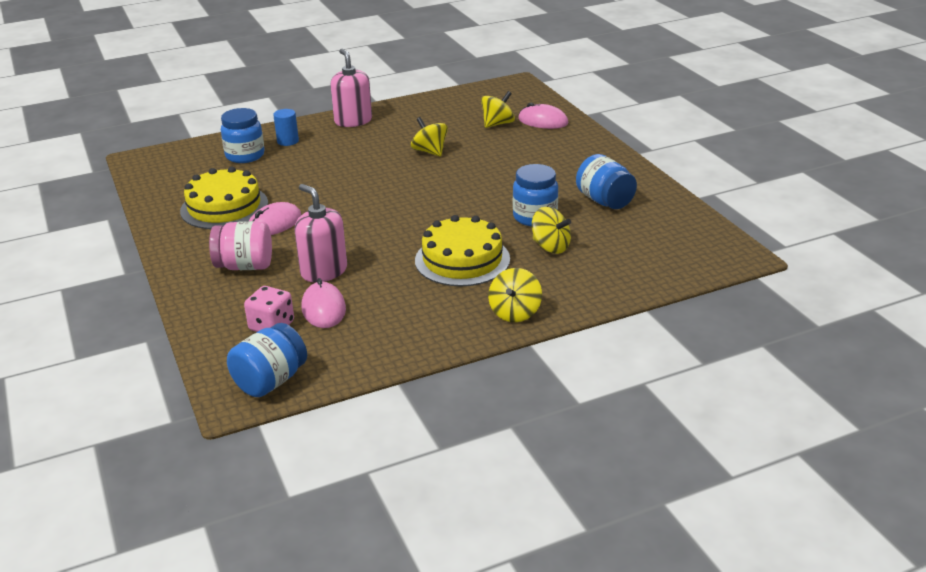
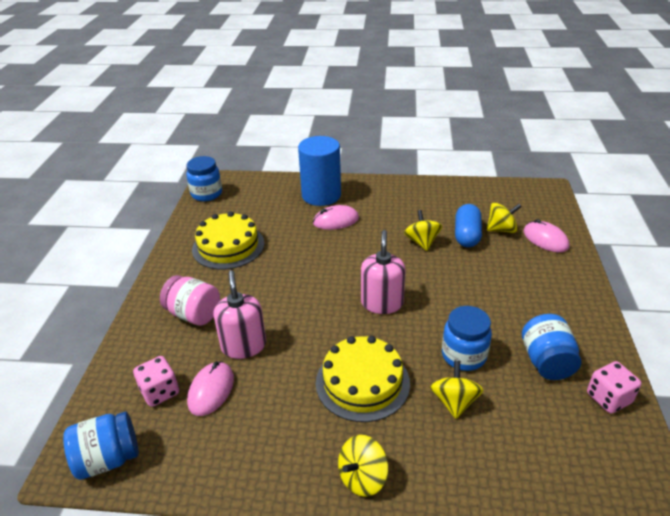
camera: 30 degrees right, 5 degrees up
(245, 156) = (281, 200): blue jar -> blue jar (206, 194)
(274, 224) = (248, 277): pink mouse -> pink mouse (336, 220)
(288, 141) = (321, 195): blue cylinder -> blue cylinder, size x2.19
(353, 121) = (384, 190): pink soap dispenser -> pink soap dispenser (382, 303)
(469, 136) = (467, 235): none -> blue capsule
(550, 247) = (454, 402): yellow spinning top -> yellow spinning top turned 150 degrees counterclockwise
(666, 208) = (608, 398): none -> pink dice

